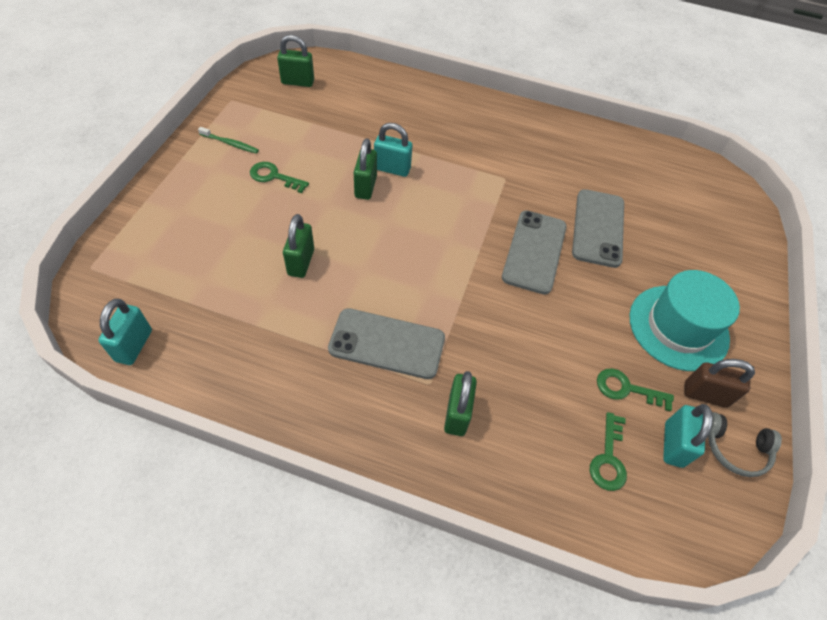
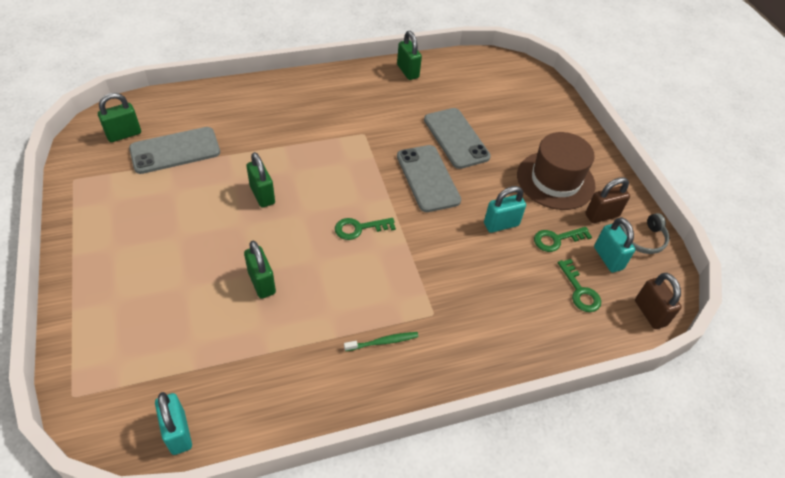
camera: 35 degrees left, 5 degrees down
(230, 143) = (108, 218): green toothbrush -> green toothbrush (383, 342)
(274, 177) = (176, 226): green key -> green key (359, 228)
(387, 344) = (380, 305): grey phone -> grey phone (175, 151)
(392, 169) = (271, 169): turquoise padlock -> turquoise padlock (501, 224)
(457, 414) = (468, 323): green padlock -> green padlock (407, 71)
(676, 536) = (650, 313): none -> brown padlock
(678, 327) = (555, 180): turquoise hat -> brown hat

